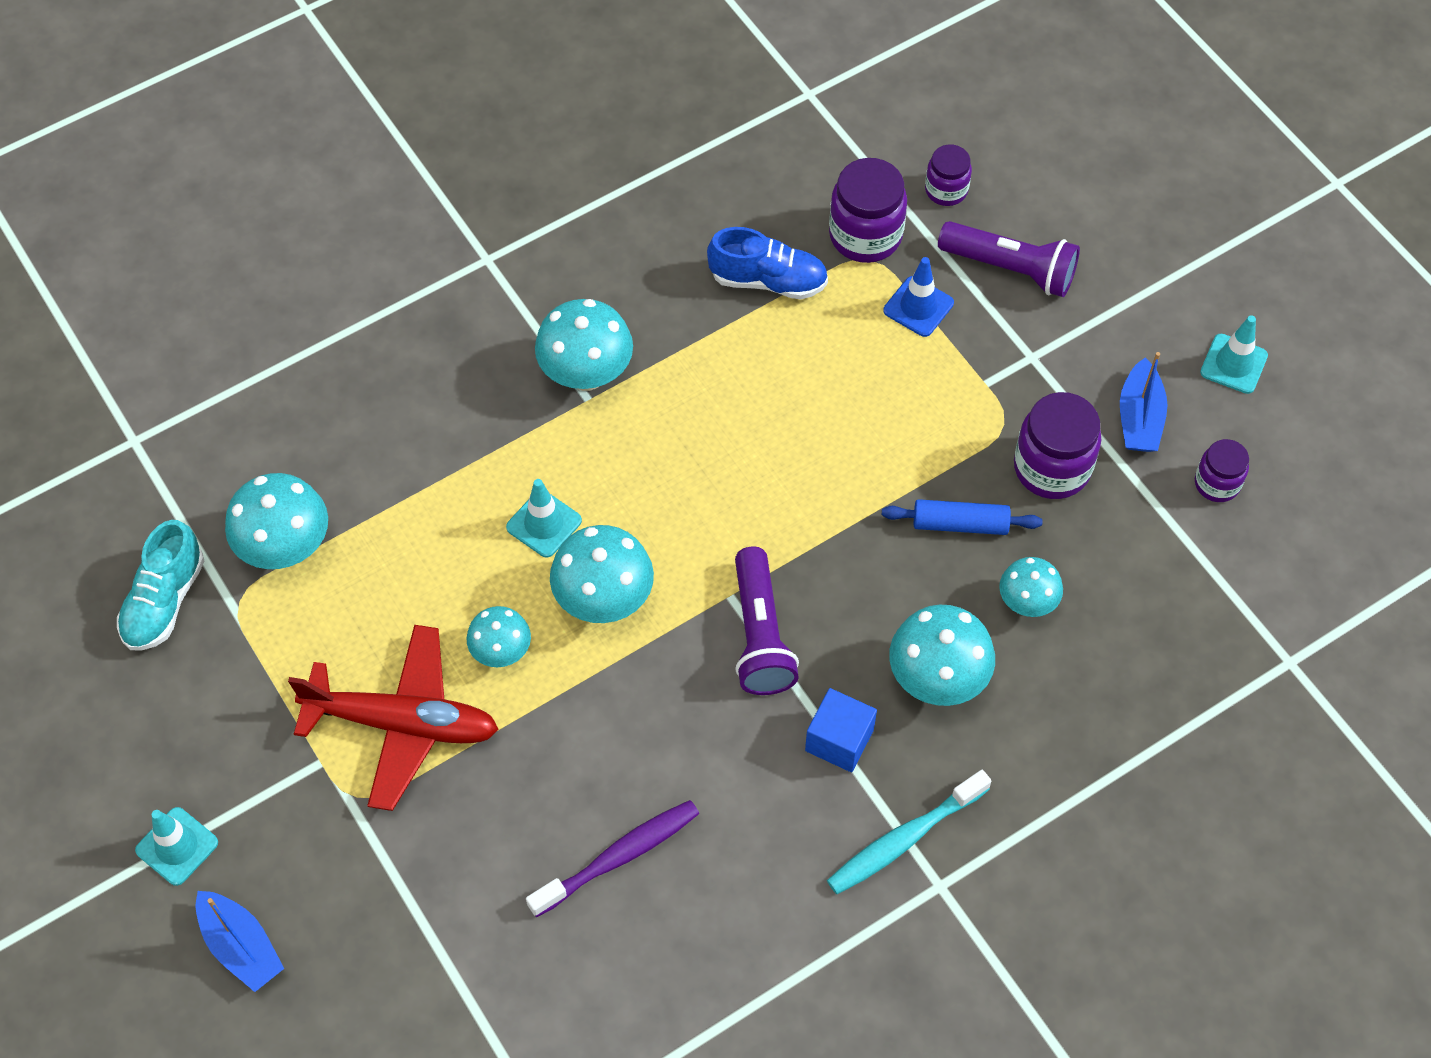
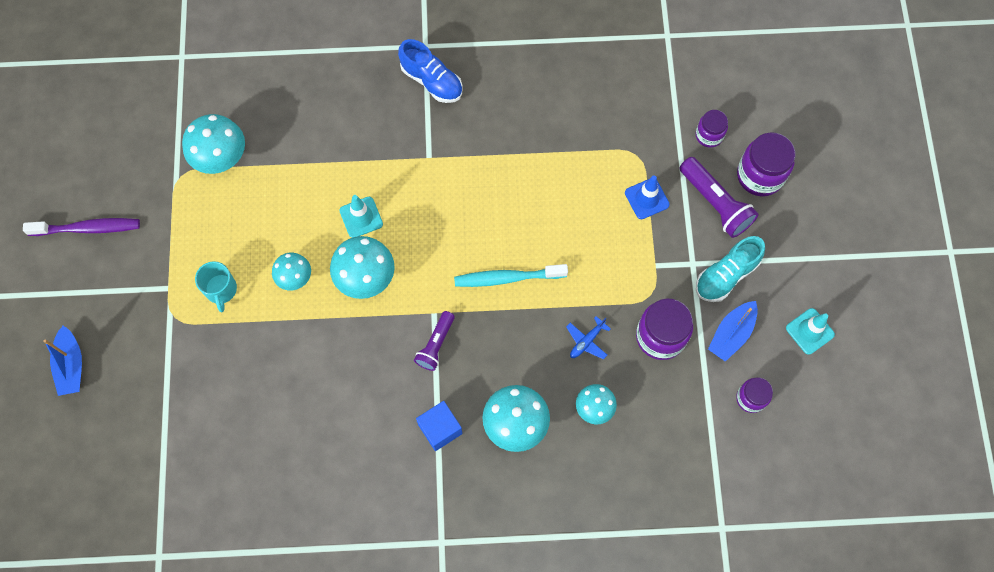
camera: 30 degrees right, 10 degrees up
(164, 601) = (144, 155): turquoise shoe -> turquoise shoe (726, 275)
(177, 846) = (72, 294): turquoise traffic cone -> none
(402, 723) = (221, 290): red plane -> turquoise mug
(586, 374) = (437, 142): turquoise mushroom -> none
(619, 857) = (284, 427): purple toothbrush -> purple toothbrush (88, 228)
(760, 635) = (435, 345): purple flashlight -> purple flashlight, size x0.64
(768, 281) = (571, 138): blue shoe -> blue shoe (431, 81)
(865, 235) = (644, 139): purple jar -> purple jar (760, 175)
(904, 839) = (439, 505): turquoise toothbrush -> turquoise toothbrush (507, 278)
(960, 524) = (586, 341): blue rolling pin -> blue plane

